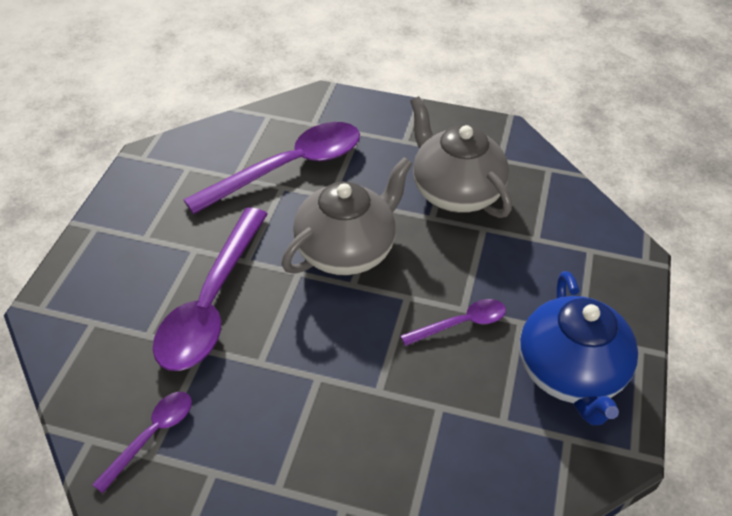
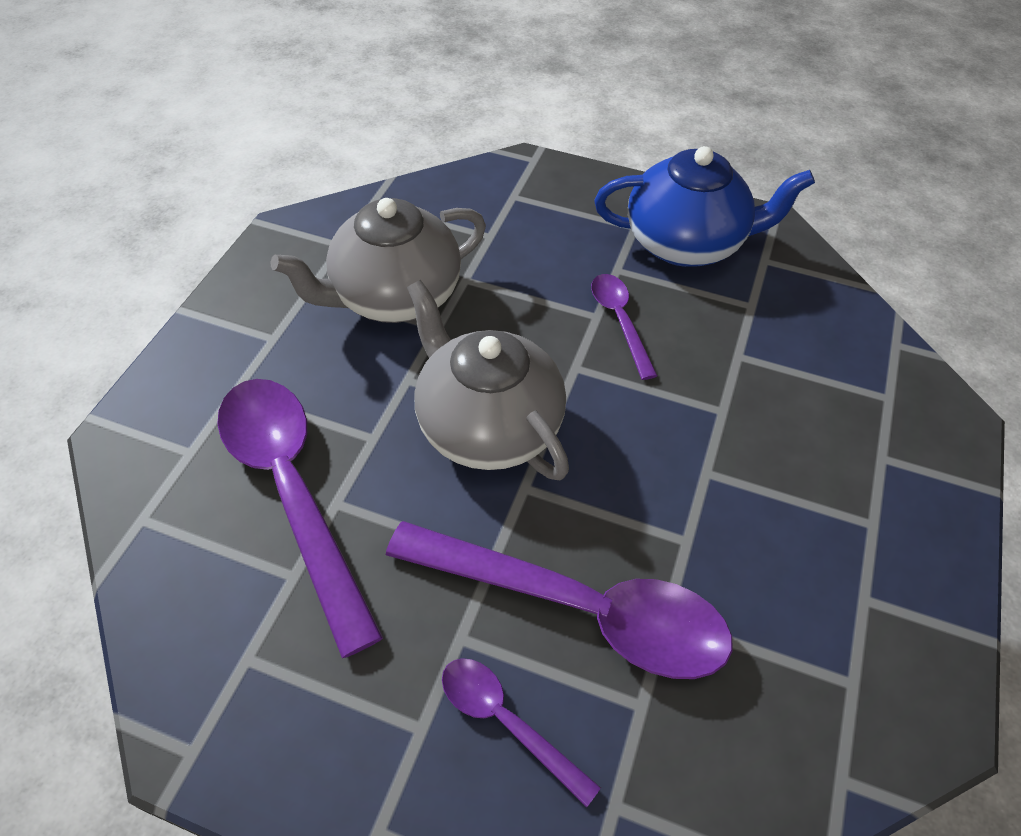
camera: 85 degrees left, 5 degrees up
(152, 436) = (823, 684): purple spoon -> purple spoon (507, 722)

